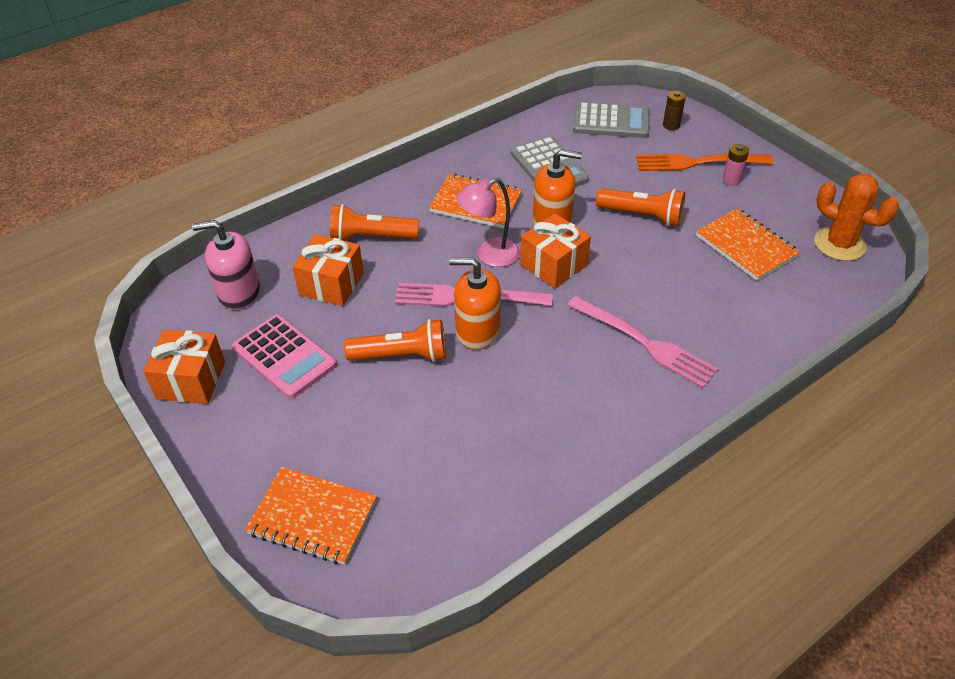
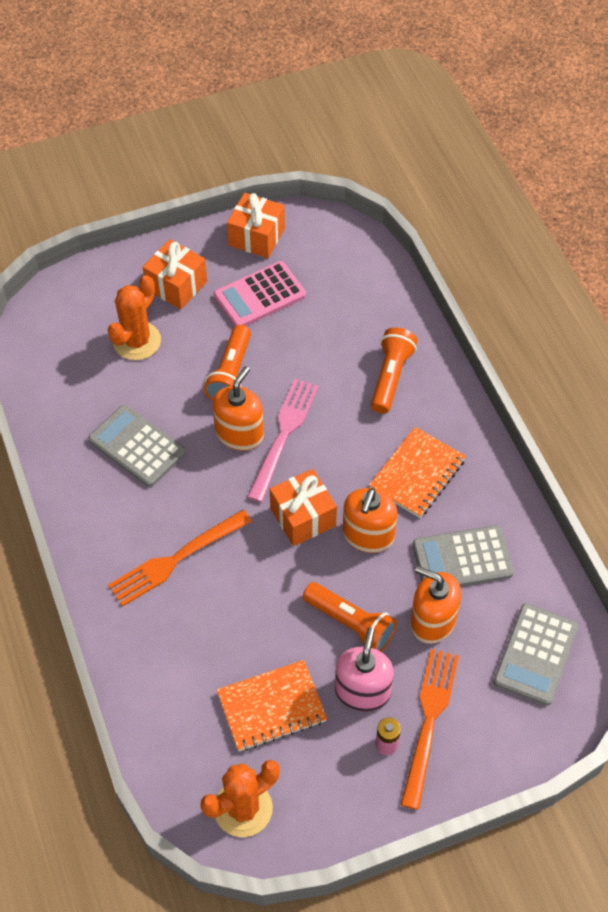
camera: 105 degrees right, 10 degrees up
(239, 292) = (347, 273): pink soap dispenser -> pink soap dispenser (362, 691)
(312, 517) = (100, 296): orange notebook -> none
(331, 284) = (335, 338): orange gift -> orange gift (176, 285)
(378, 455) = (137, 341): none -> orange cactus
(489, 255) = (334, 466): pink lamp -> none
(526, 412) = (137, 446): none -> grey calculator
(613, 173) = (432, 621): none -> orange soap dispenser
(642, 216) = (351, 623): orange flashlight -> orange flashlight turned 90 degrees counterclockwise
(644, 343) = (176, 559): pink fork -> orange fork
(671, 125) = (512, 721): brown battery -> none

